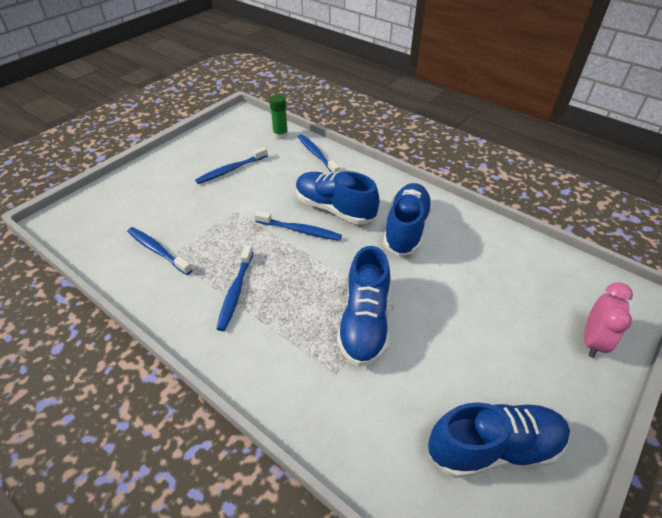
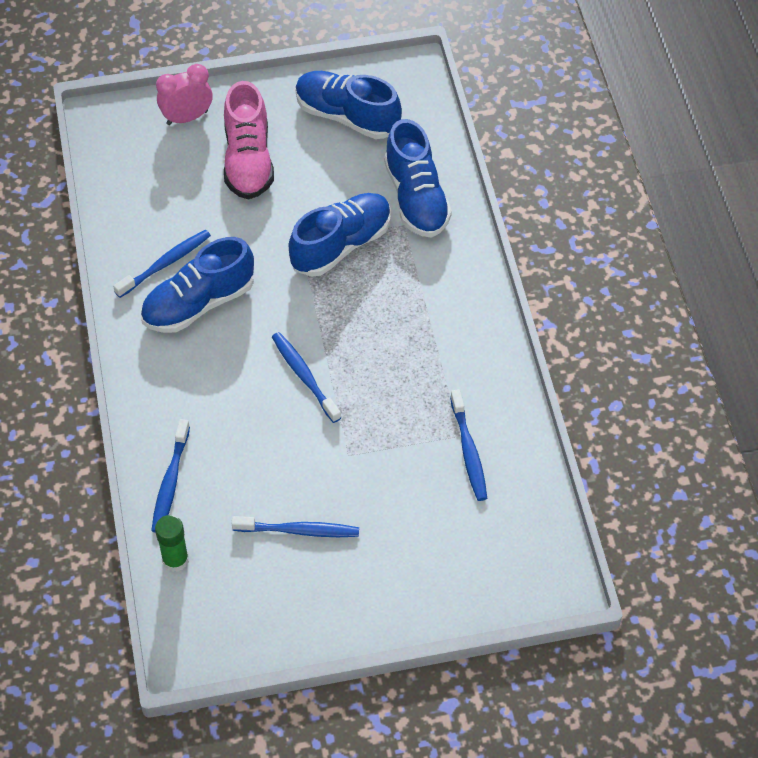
camera: 140 degrees left, 10 degrees up
(236, 291) = (425, 348): blue toothbrush -> blue toothbrush (165, 263)
(335, 209) = (240, 379): blue shoe -> blue shoe (416, 198)
(506, 339) = (248, 160): none -> pink shoe

